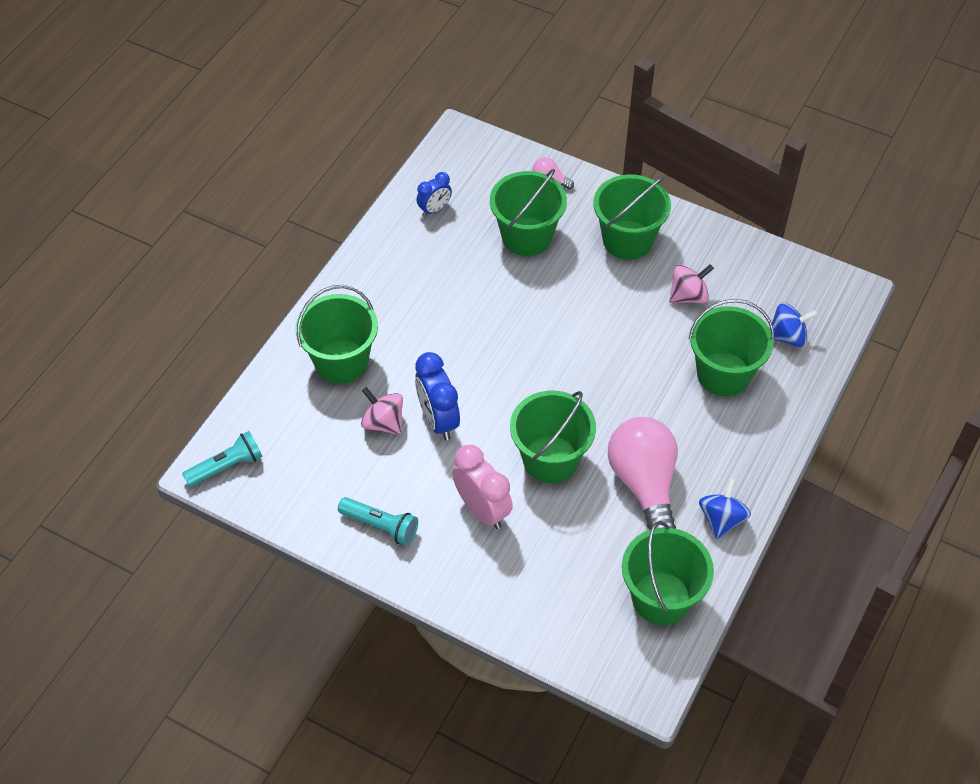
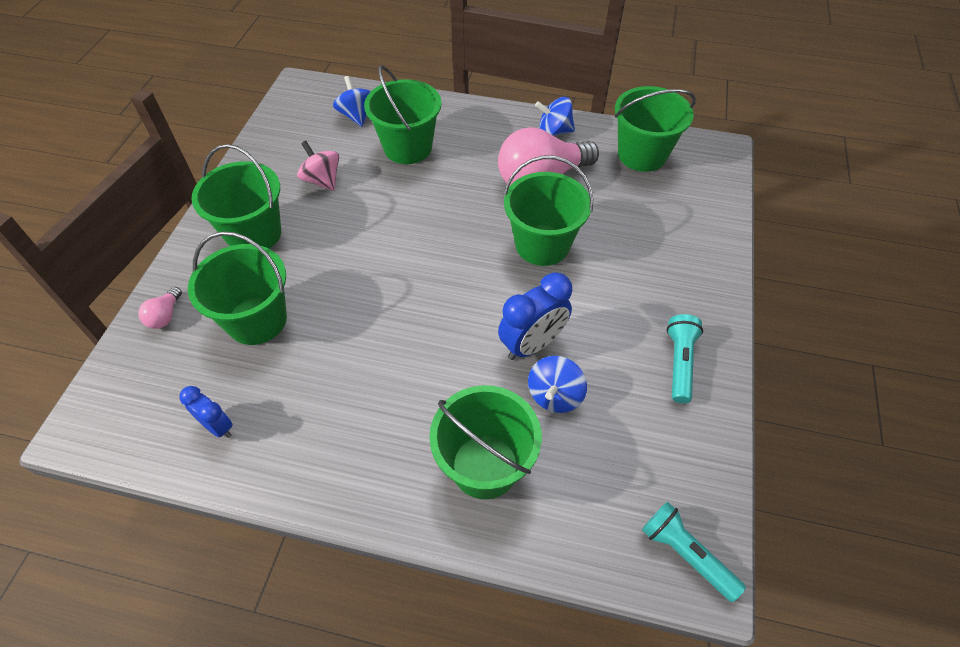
camera: 105 degrees left, 0 degrees up
(383, 422) = (555, 395): pink spinning top -> blue spinning top
(482, 509) = (619, 284): pink clock -> none

